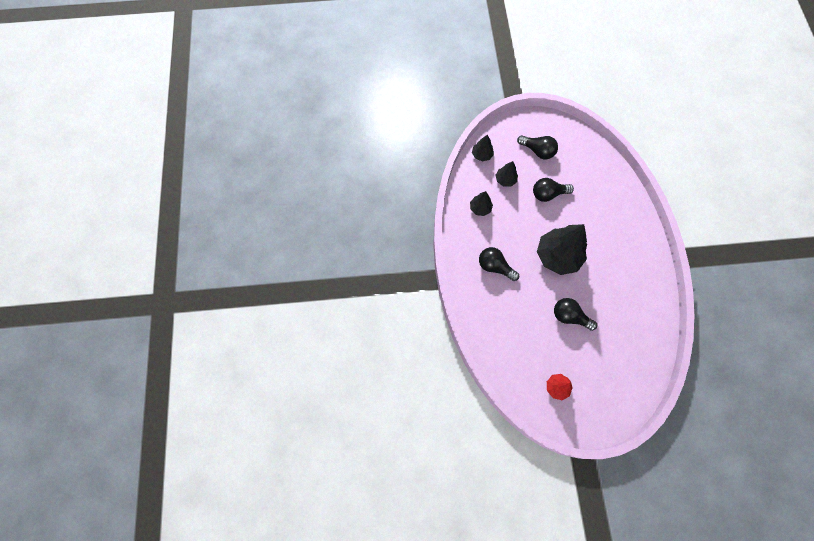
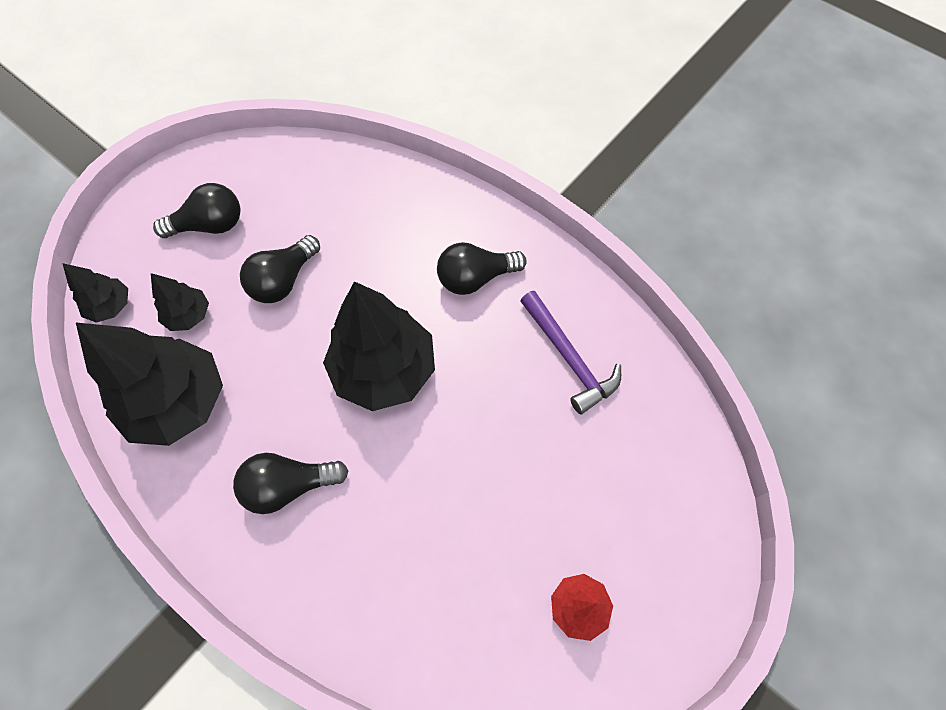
camera: 45 degrees left, 5 degrees down
(480, 208) = (178, 402): black tree -> black tree, size x2.05
(569, 316) = (490, 455): black light bulb -> black light bulb (475, 278)
(629, 310) = (569, 358): none -> purple hammer

